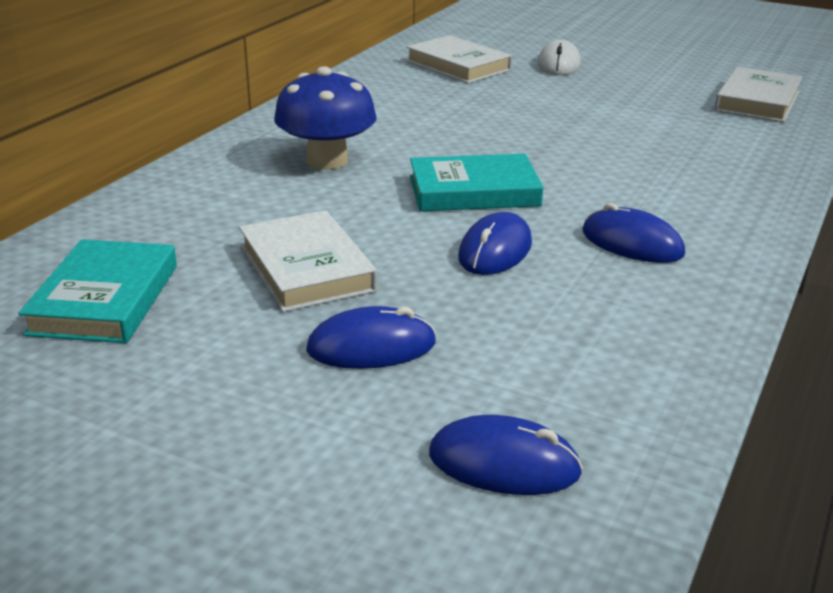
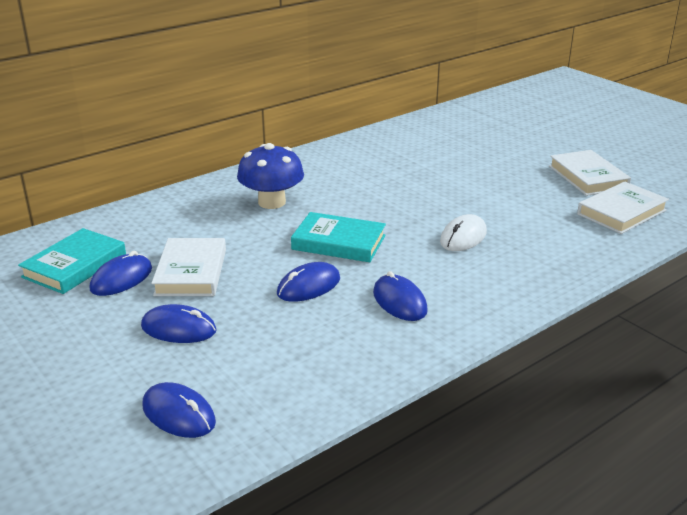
camera: 25 degrees right, 0 degrees up
(205, 300) = (121, 279): none -> blue mouse
(458, 66) = (428, 144): white book -> white book (588, 177)
(558, 64) = (502, 155): white mouse -> white mouse (463, 237)

